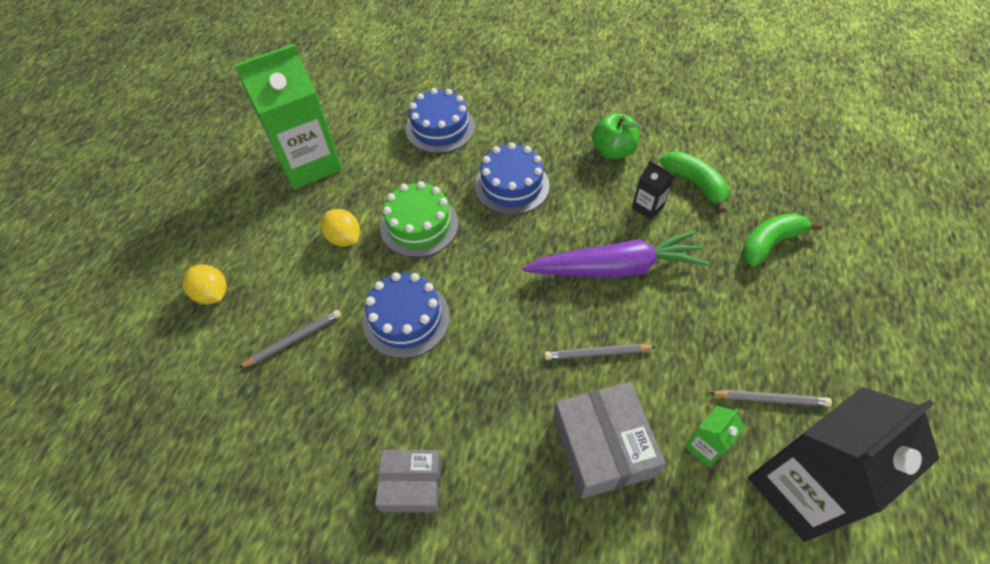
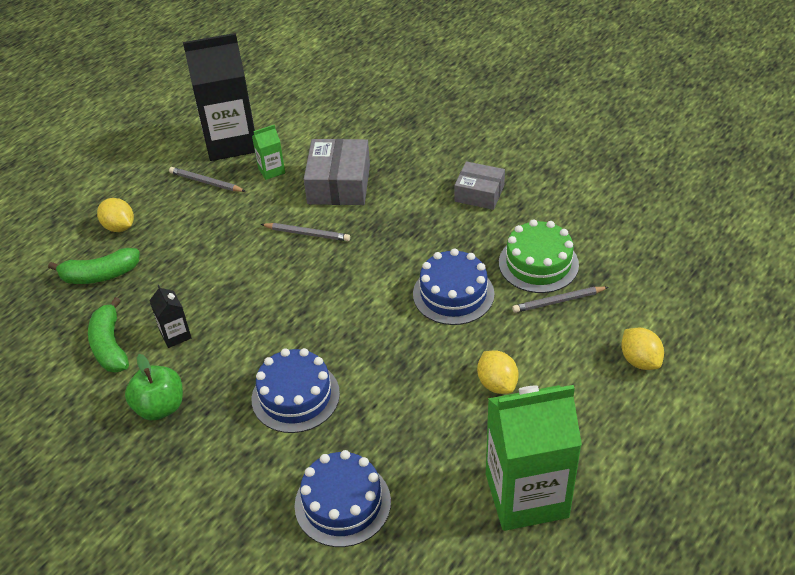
camera: 160 degrees left, 10 degrees down
(419, 225) = (414, 377): green cake -> green cake (538, 263)
(616, 268) = (247, 289): purple carrot -> none
(807, 303) = (119, 227): none -> yellow lemon

